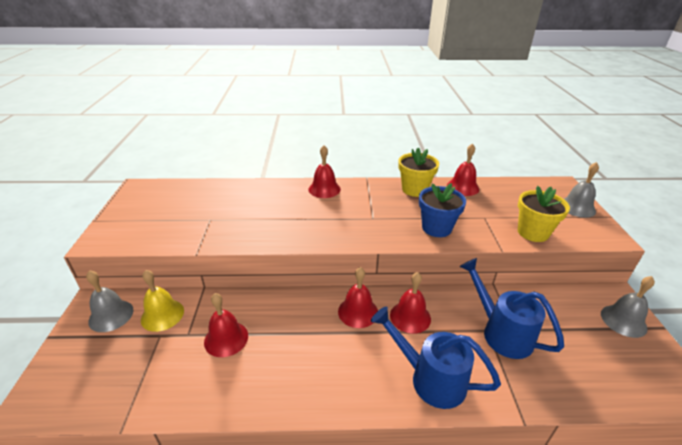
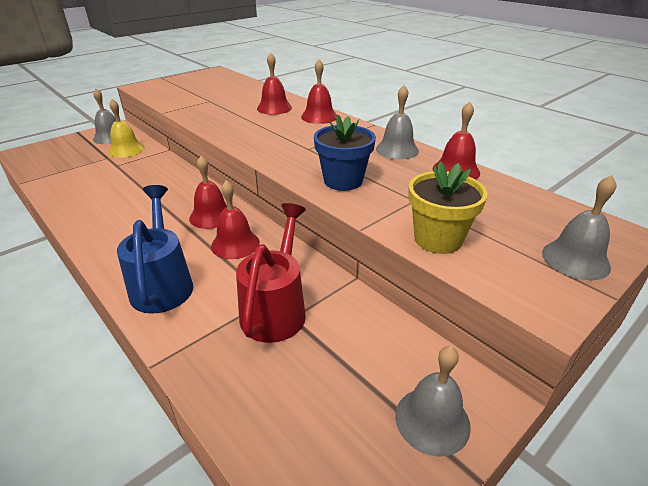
camera: 50 degrees right, 0 degrees up
(226, 338) = (124, 178): red bell -> red bell (274, 108)
(414, 189) = (397, 150): yellow flower pot -> grey bell
(501, 332) = (276, 308): blue watering can -> red watering can

